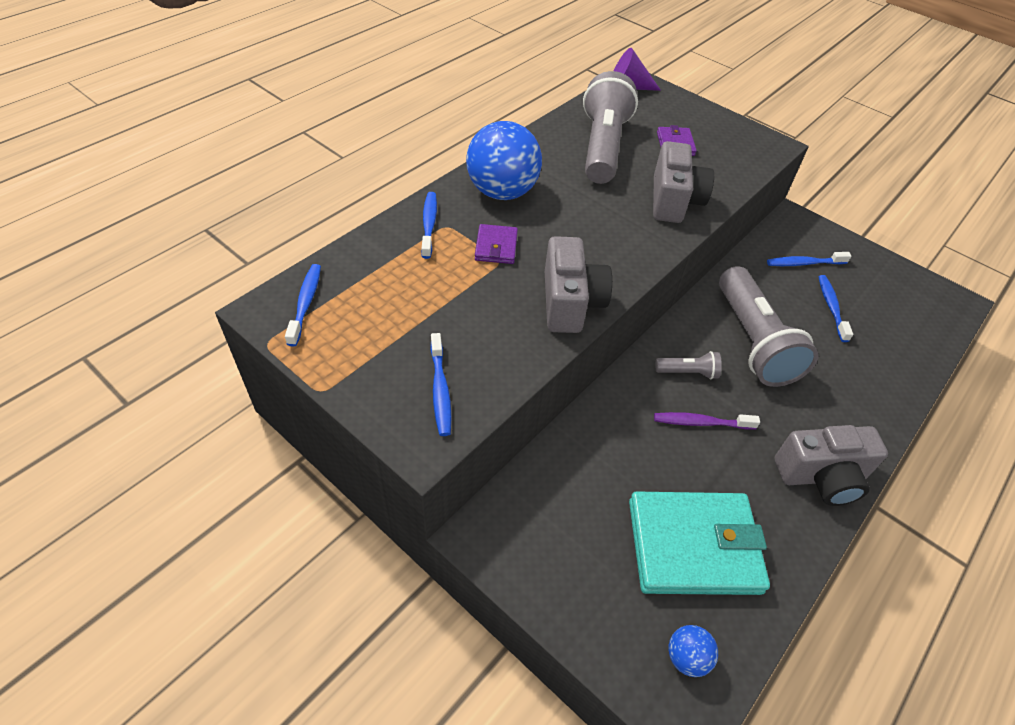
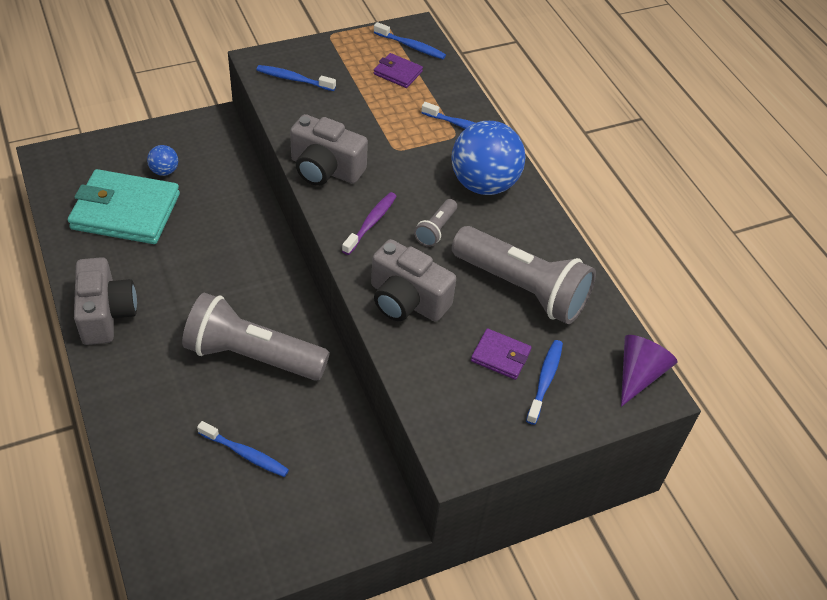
camera: 115 degrees right, 0 degrees up
(496, 247) = (413, 153): purple wallet -> purple wallet (397, 73)
(686, 657) = (72, 173): blue ball -> blue ball (164, 171)
(688, 372) = (254, 288): grey flashlight -> grey flashlight (436, 229)
(693, 546) = (125, 211): turquoise wallet -> turquoise wallet turned 75 degrees clockwise
(701, 422) = (205, 269): purple toothbrush -> purple toothbrush (371, 223)
(804, 263) = (316, 475): blue toothbrush -> blue toothbrush (545, 380)
(821, 476) = (106, 314): grey camera -> grey camera turned 150 degrees clockwise

